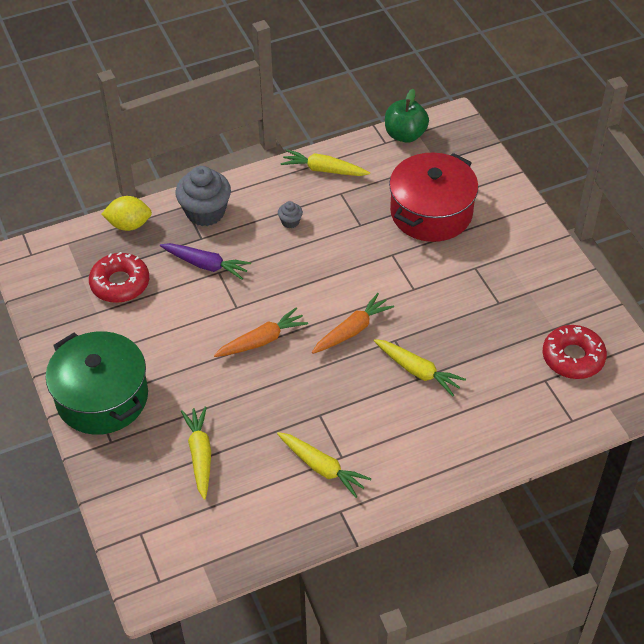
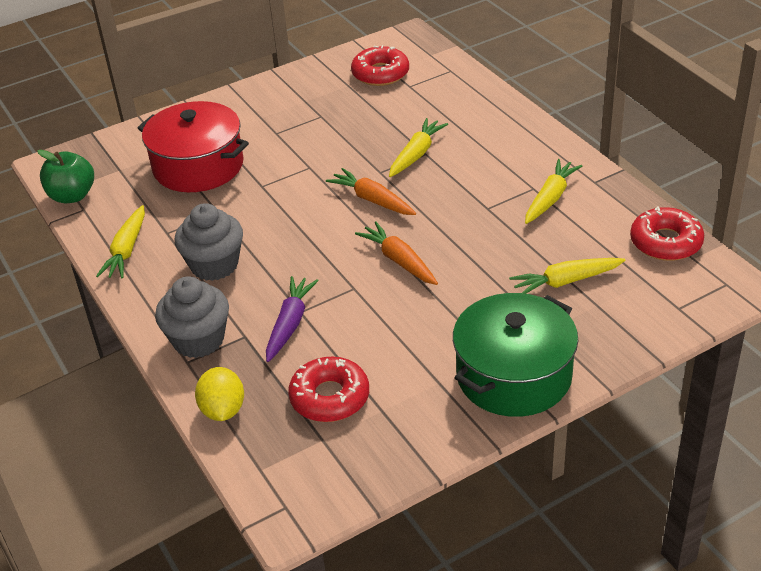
camera: 95 degrees left, 10 degrees down
(231, 548) = (665, 242): none -> red donut
(290, 222) = (214, 265): grey cupcake -> grey cupcake, size x2.21

